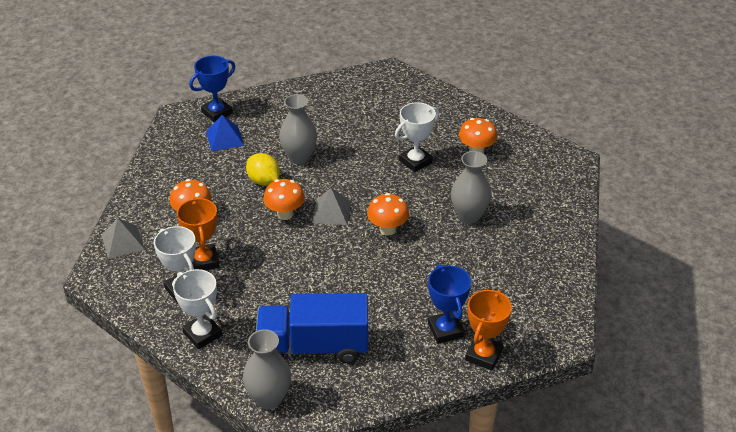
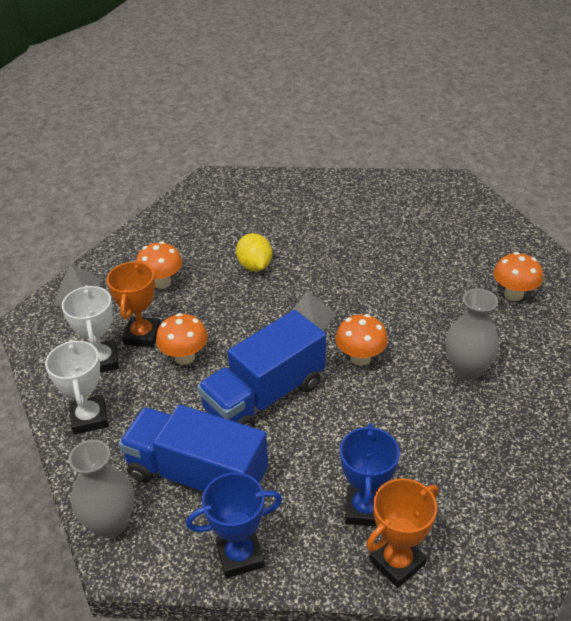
camera: 25 degrees right, 0 degrees up
(217, 113) = (249, 185): blue trophy -> blue trophy (240, 555)
(224, 138) = (241, 212): blue pyramid -> none
(285, 214) = (256, 308): orange mushroom -> orange mushroom (185, 357)
(299, 157) = (306, 250): grey vase -> none
(331, 277) = (264, 396): none -> blue truck
(415, 161) = (434, 288): white trophy -> none

